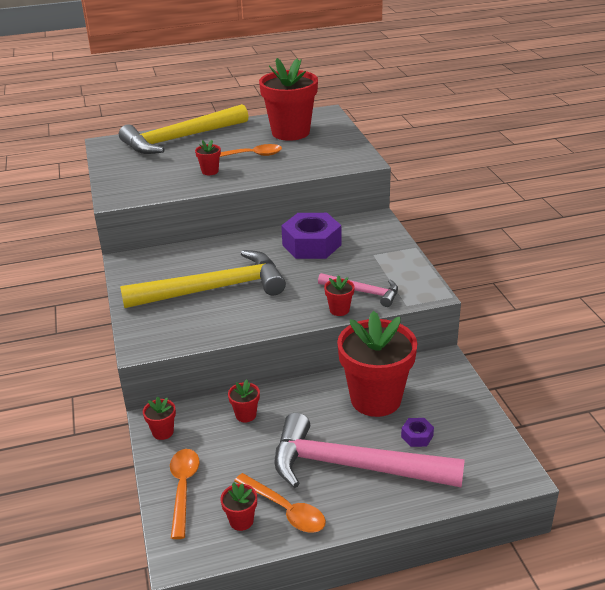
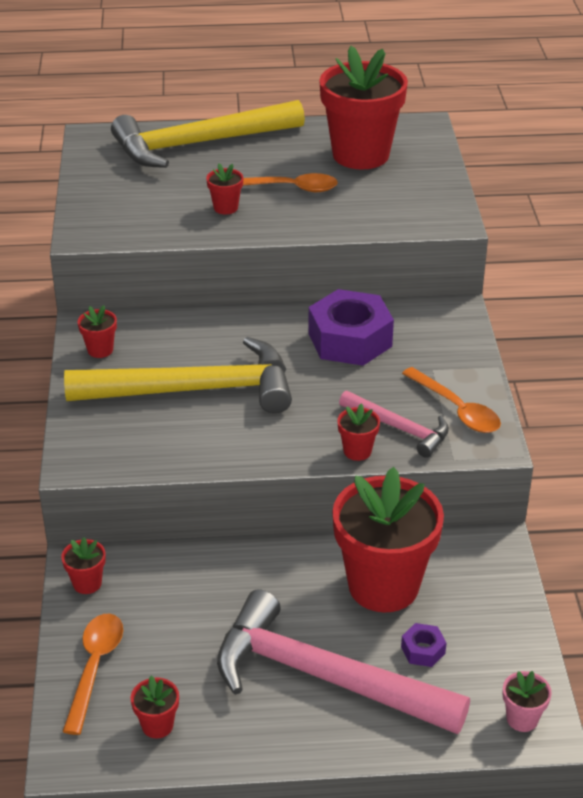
camera: 10 degrees right, 5 degrees up
(246, 415) = (201, 578): red flower pot -> red flower pot (100, 350)
(285, 510) = (218, 721): orange spoon -> orange spoon (457, 409)
(501, 469) = (522, 719): none -> pink flower pot

